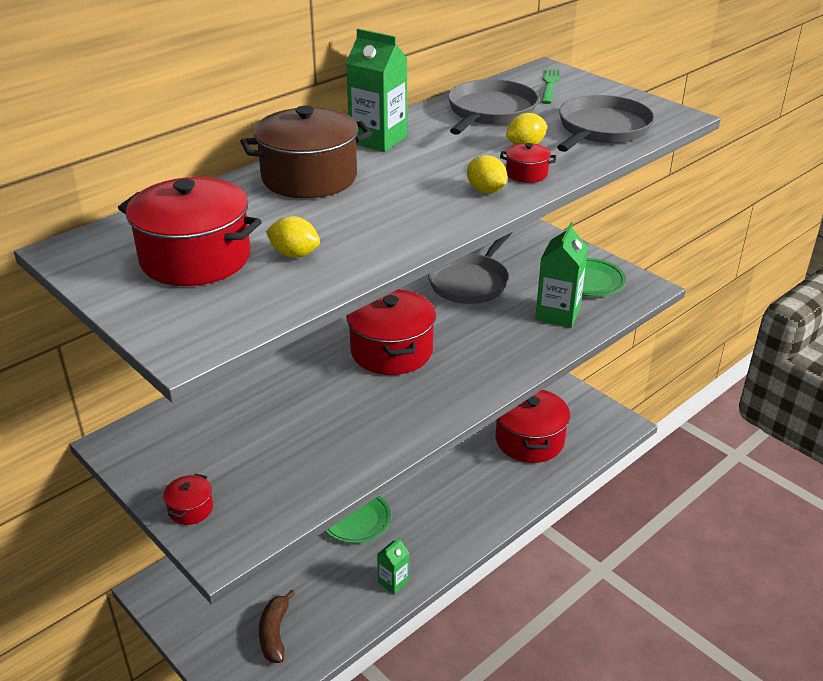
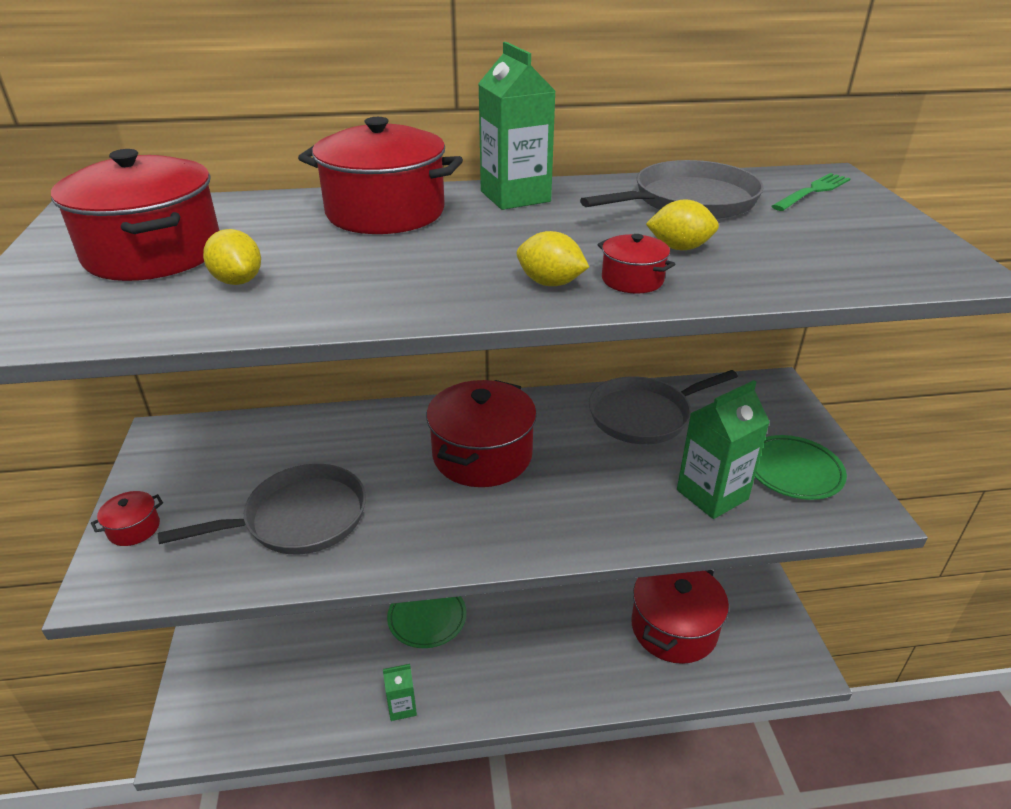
camera: 35 degrees right, 0 degrees up
(275, 633) = (259, 692): brown banana -> none
(309, 177) = (385, 212): brown pot -> red pot
(486, 190) = (550, 283): yellow lemon -> yellow lemon turned 60 degrees counterclockwise
(602, 129) = (818, 257): grey pan -> grey pan (300, 518)

